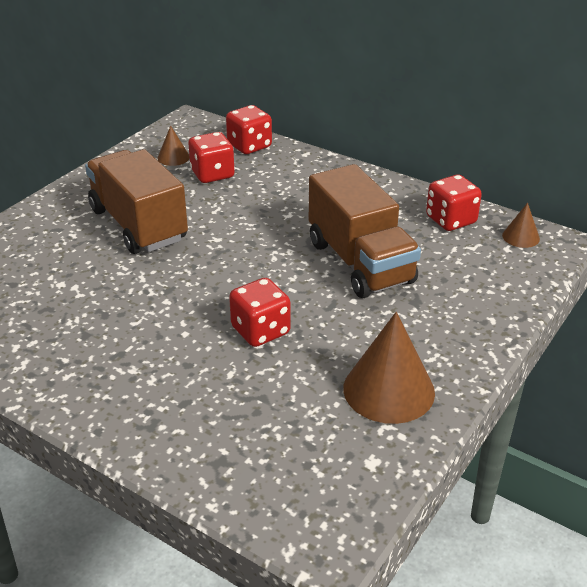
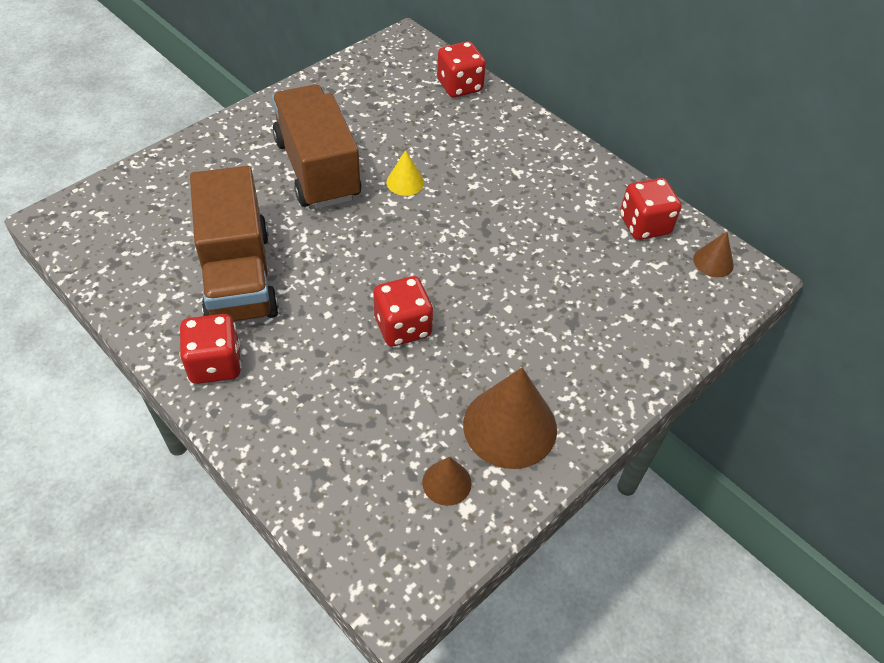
camera: 10 degrees right, 15 degrees up
(173, 157) = (376, 87): brown cone -> brown cone (446, 482)
(212, 174) = (410, 117): red dice -> red dice (215, 364)
(224, 222) = (405, 182): none -> yellow cone
(360, 262) = (530, 261): brown truck -> brown truck (238, 276)

